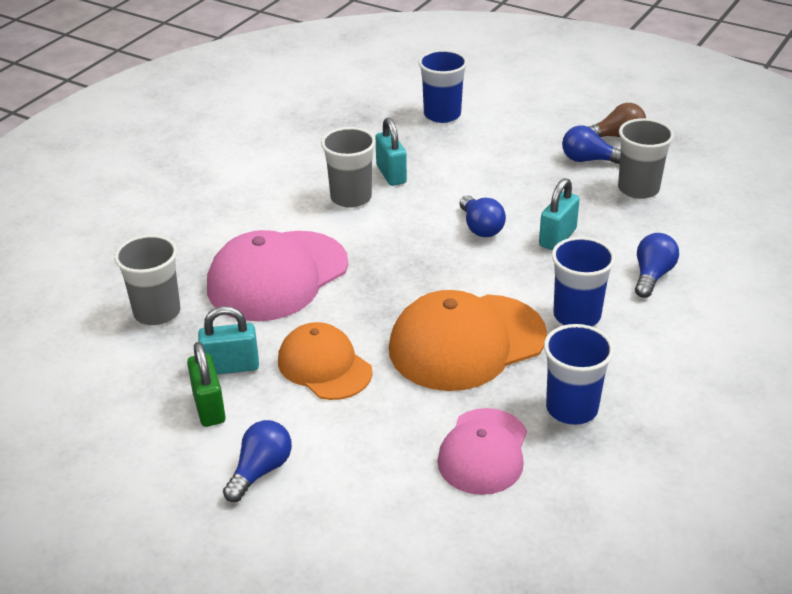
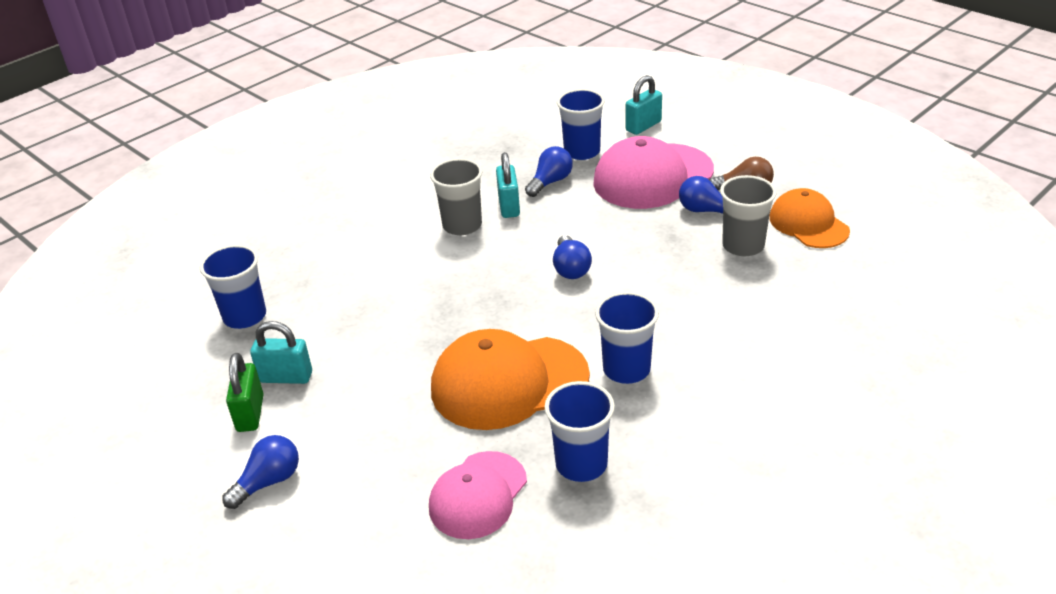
camera: 15 degrees right, 0 degrees up
(157, 312) = (245, 316): grey cup -> blue cup
(277, 276) = (363, 295): pink cap -> pink cap (653, 176)
(324, 366) = (368, 388): orange cap -> orange cap (808, 224)
(557, 237) = (641, 287): turquoise padlock -> turquoise padlock (643, 126)
(652, 276) = (719, 337): blue light bulb -> blue light bulb (550, 182)

